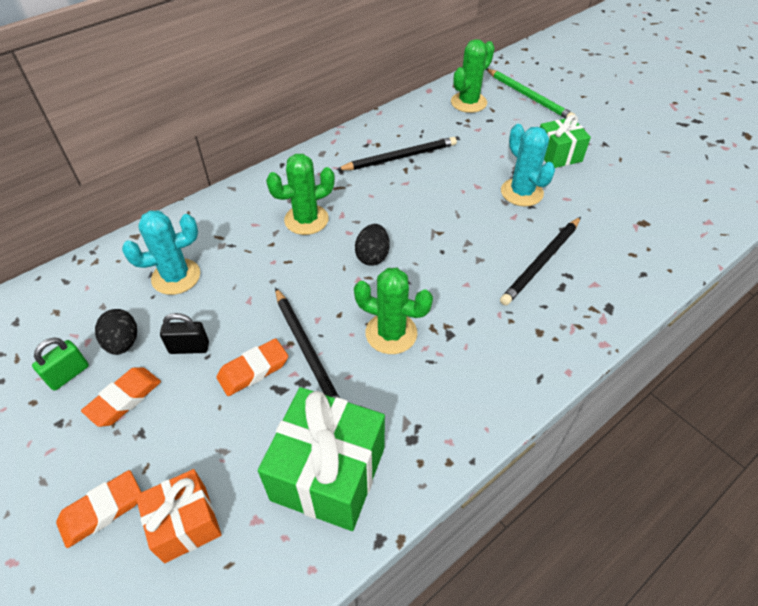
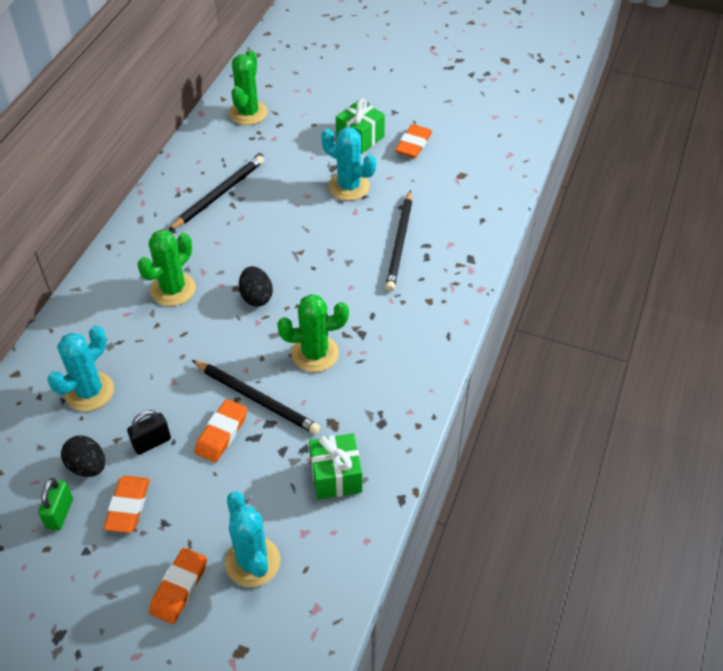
camera: 30 degrees left, 0 degrees up
(185, 523) = (252, 562): orange gift -> turquoise cactus
(328, 473) = (336, 476): green gift -> green gift, size x0.61
(529, 96) = (301, 86): green pencil -> none
(608, 178) = (413, 144): none -> orange eraser

